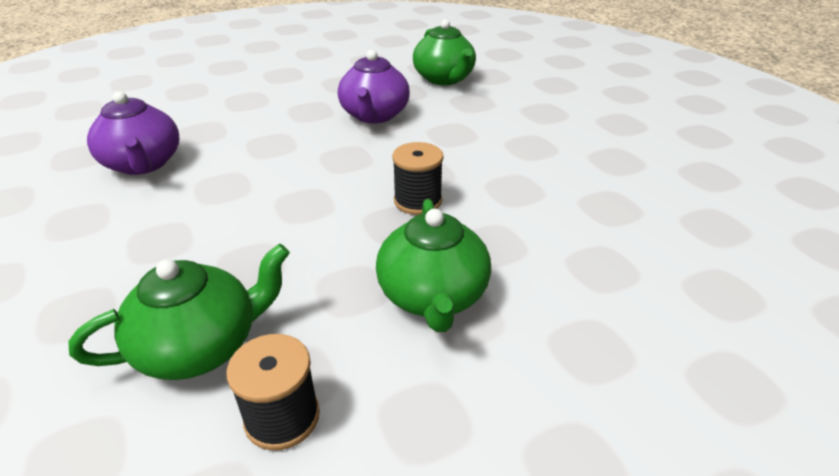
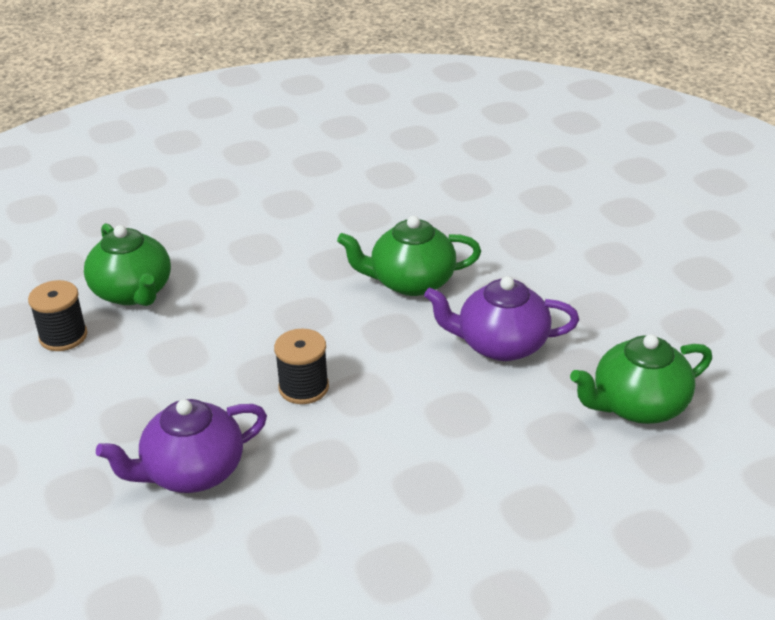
camera: 90 degrees right, 0 degrees up
(143, 164) = (376, 211): purple teapot -> purple teapot (192, 472)
(433, 296) = (159, 400): green teapot -> green teapot (411, 282)

